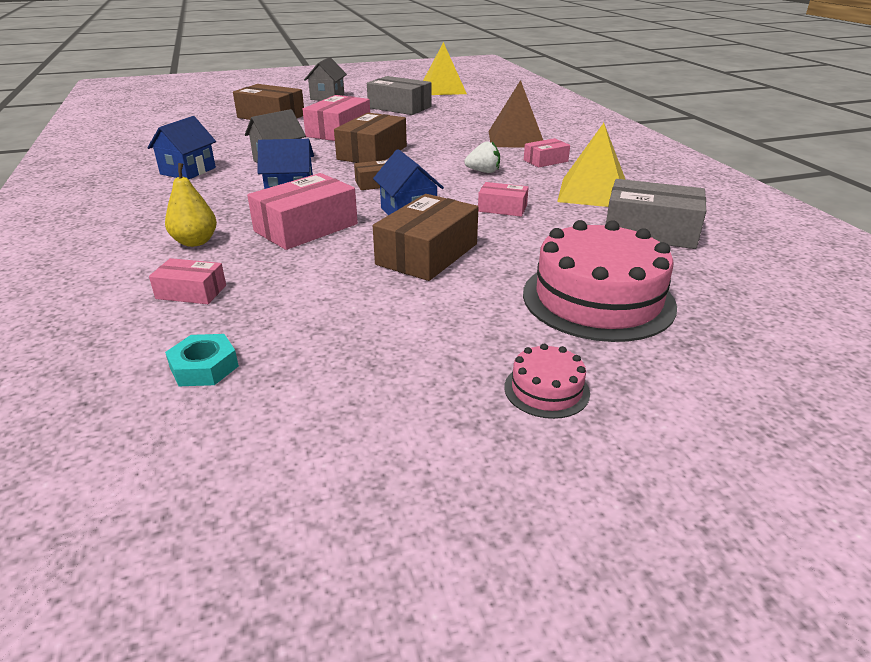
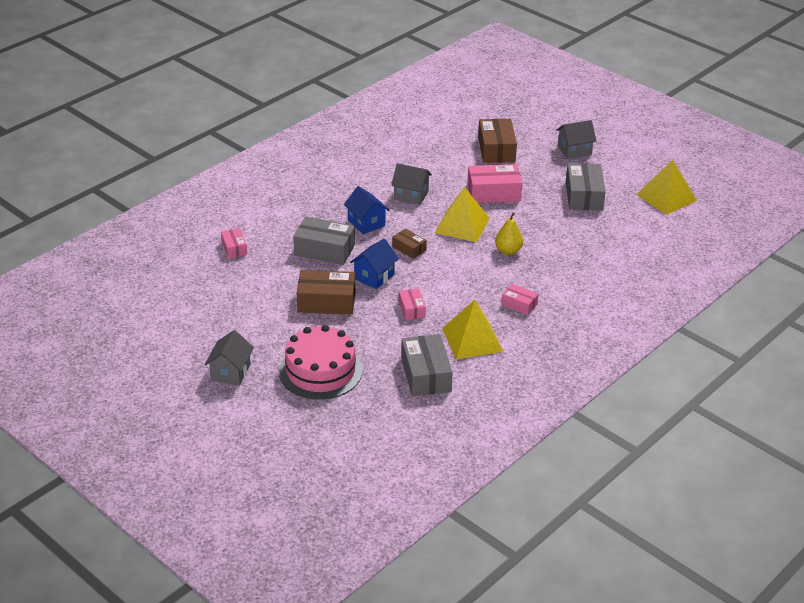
camera: 60 degrees right, 5 degrees up
(188, 171) = (364, 172): blue house -> none
(195, 242) = (280, 224): yellow pear -> yellow pear (508, 251)
(204, 367) = (185, 281): turquoise nut -> none
(306, 228) = (324, 250): pink box -> grey box
(372, 153) = (462, 225): brown box -> yellow pyramid
(483, 171) = (470, 283): white strawberry -> none
(516, 139) = (558, 277): brown pyramid -> none
(546, 390) = (230, 372): pink cake -> grey house

